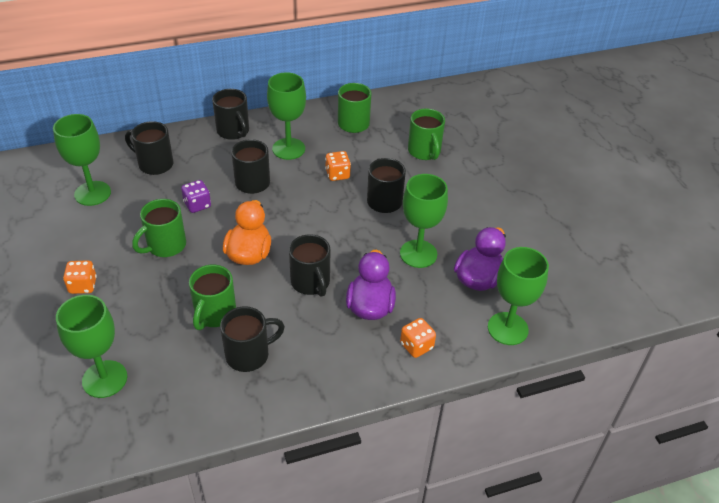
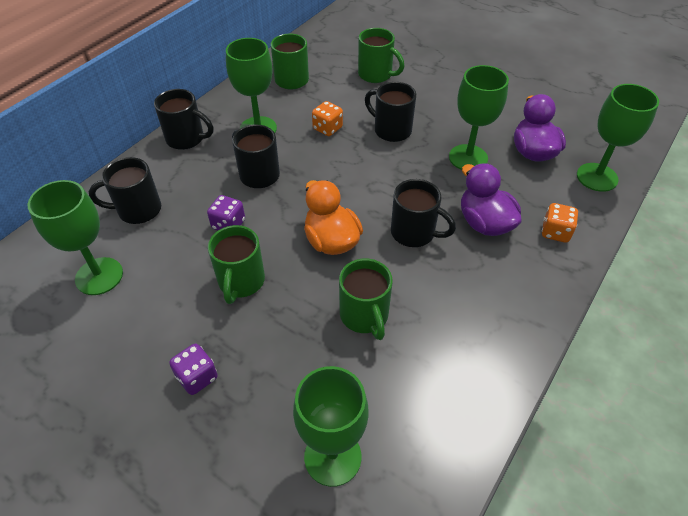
camera: 35 degrees left, 5 degrees up
(83, 285) = (197, 377): orange dice -> purple dice
(249, 354) = (439, 332): black mug -> none

